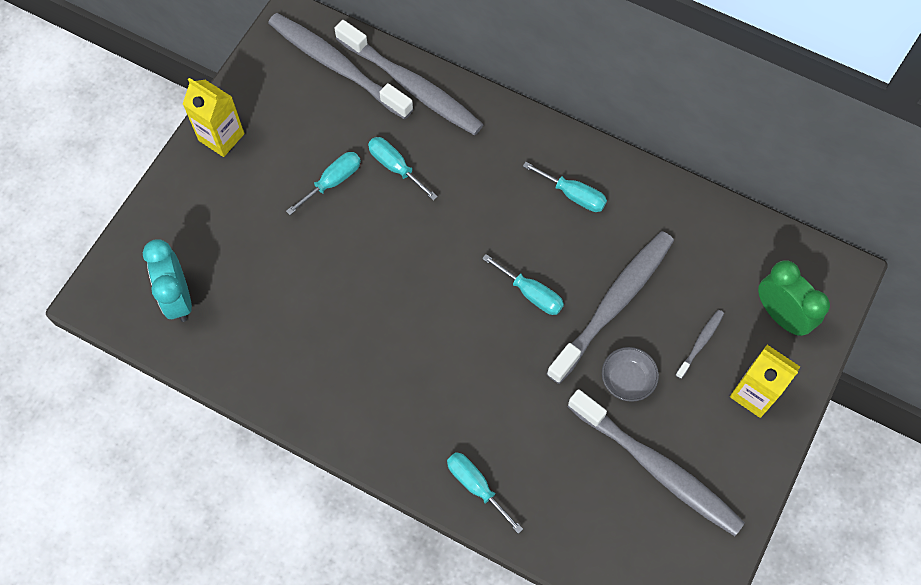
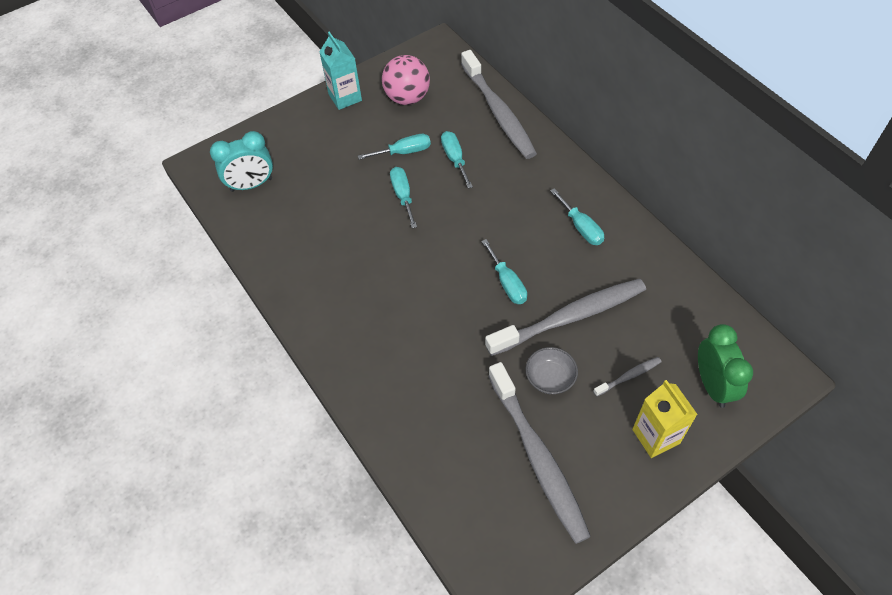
camera: 30 degrees right, 10 degrees down
(178, 298) = (251, 185): turquoise clock -> turquoise clock turned 120 degrees counterclockwise
(221, 137) = (345, 97): yellow carton -> turquoise carton
(296, 108) = (407, 98): none -> pink ball
(336, 65) = (452, 81): grey toothbrush -> none
(476, 486) = (382, 403): turquoise screwdriver -> turquoise screwdriver (403, 196)

